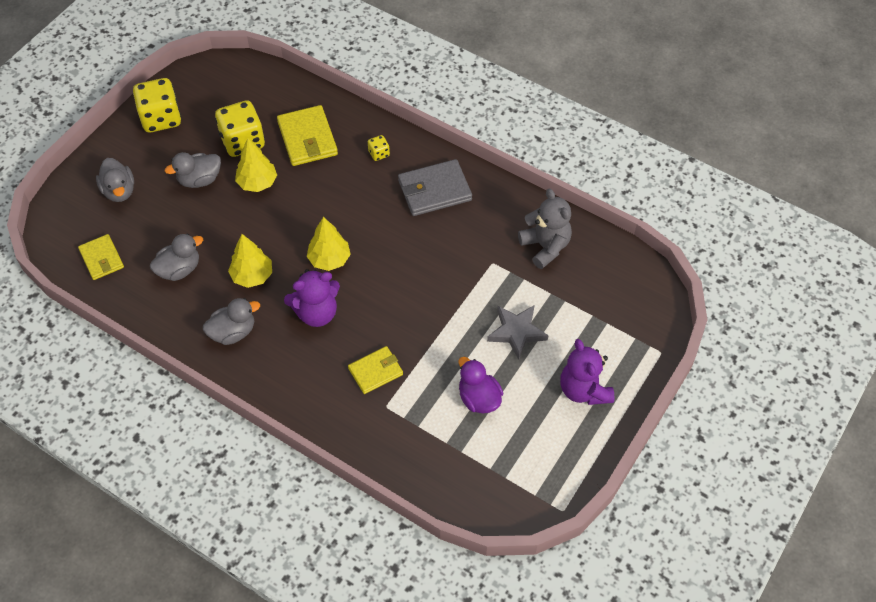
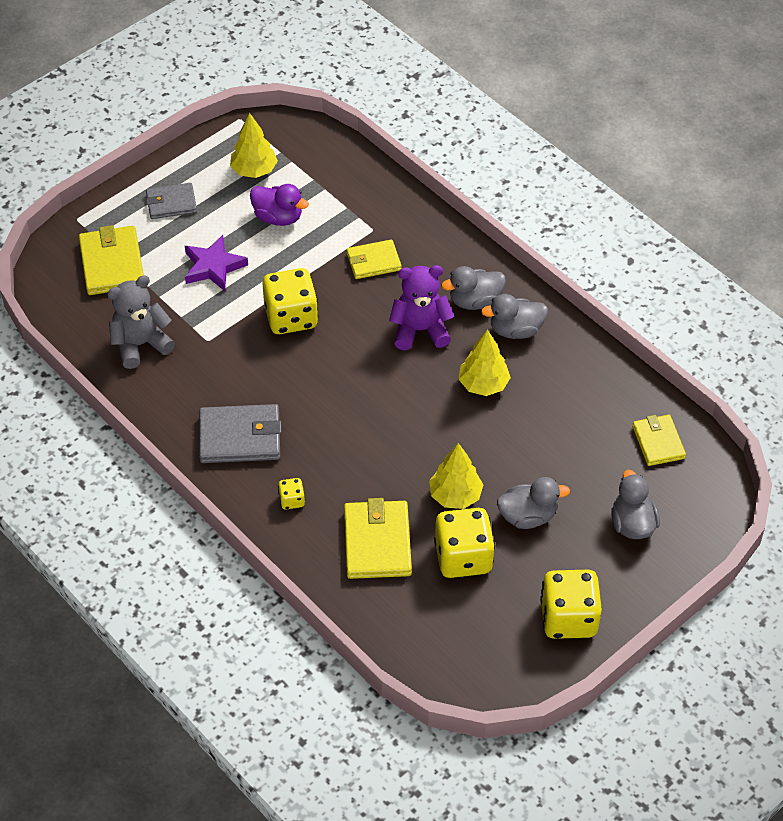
camera: 165 degrees left, 5 degrees down
(179, 269) = (567, 410): grey duck -> grey duck (475, 301)
(329, 259) = (390, 383): yellow tree -> yellow tree (254, 170)
(431, 299) = (291, 317): none -> yellow dice
(479, 398) = (278, 217): purple duck -> purple duck turned 45 degrees counterclockwise
(516, 332) = (213, 267): grey star -> purple star
(545, 246) = (140, 344): grey teddy bear -> grey teddy bear turned 75 degrees clockwise
(584, 390) = (171, 203): purple teddy bear -> grey wallet
(605, 314) = (112, 264): none -> yellow wallet

